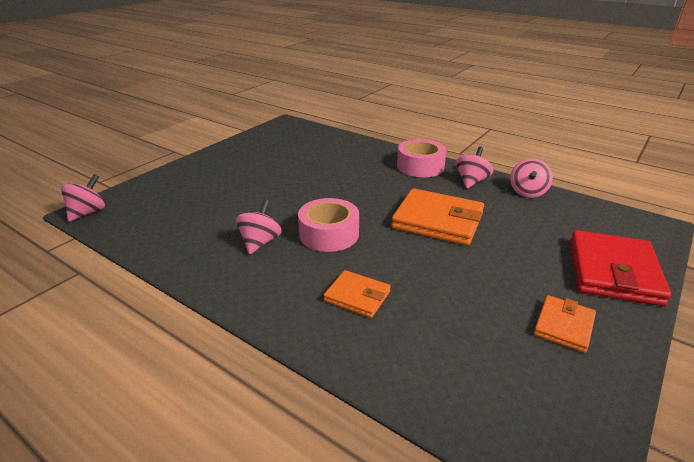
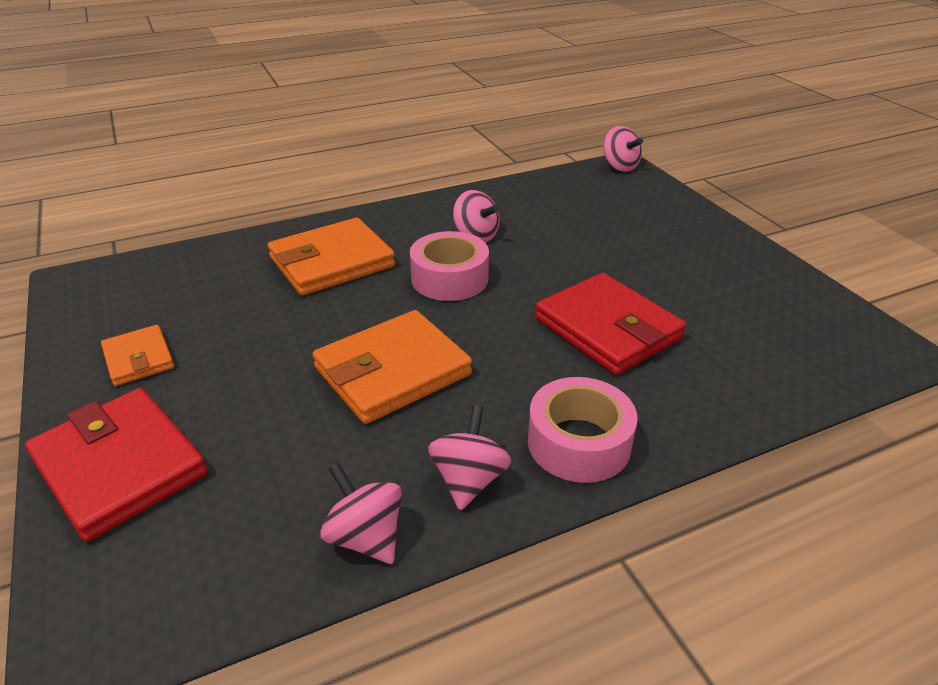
camera: 120 degrees right, 5 degrees up
(331, 175) = (607, 328): none -> red wallet
(357, 296) = (332, 262): orange wallet -> orange wallet, size x1.80
(471, 181) = (469, 480): pink spinning top -> pink spinning top turned 135 degrees counterclockwise

